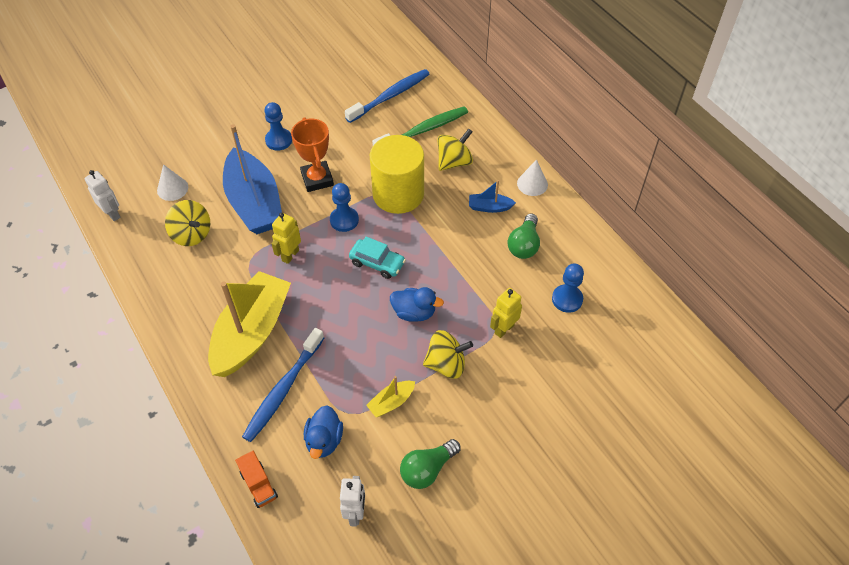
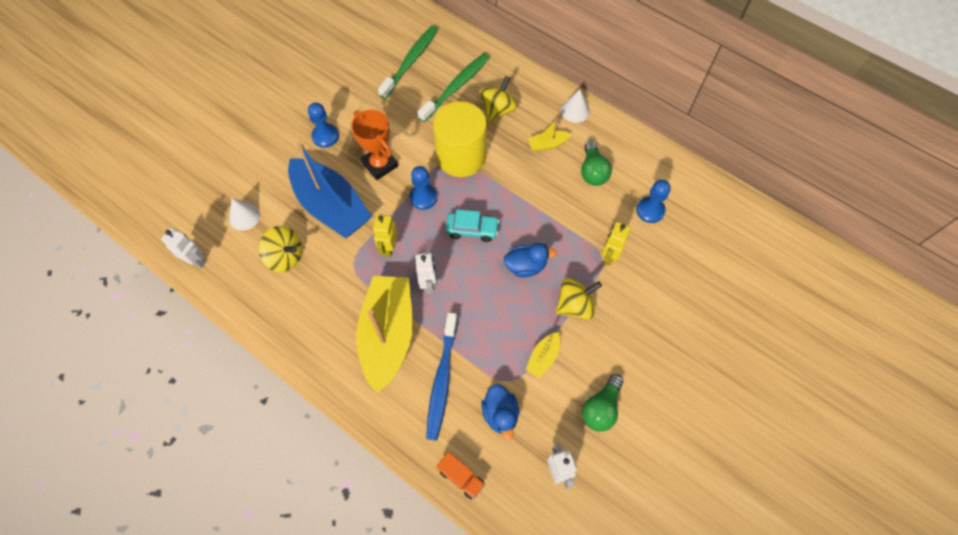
camera: 20 degrees left, 10 degrees up
(312, 299) = (428, 284): none -> white robot
(390, 96) = (410, 61): blue toothbrush -> green toothbrush
(489, 207) = (547, 144): blue boat -> yellow boat

